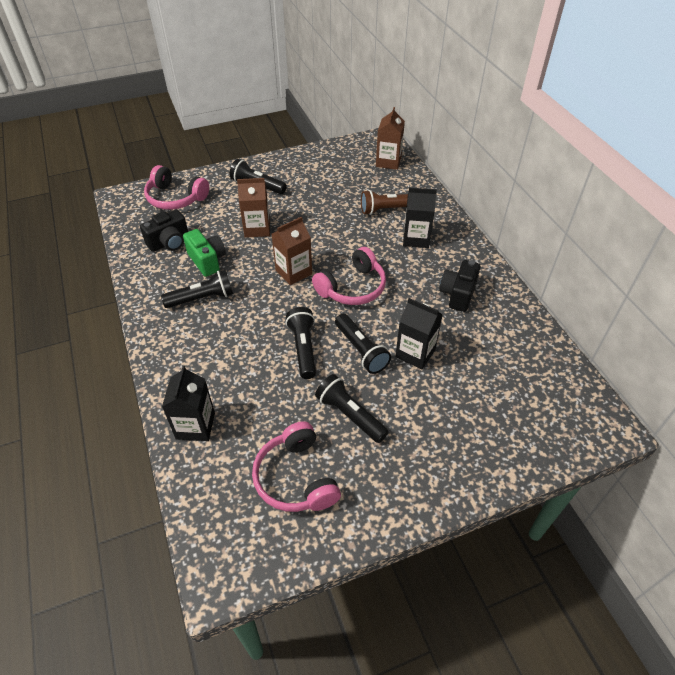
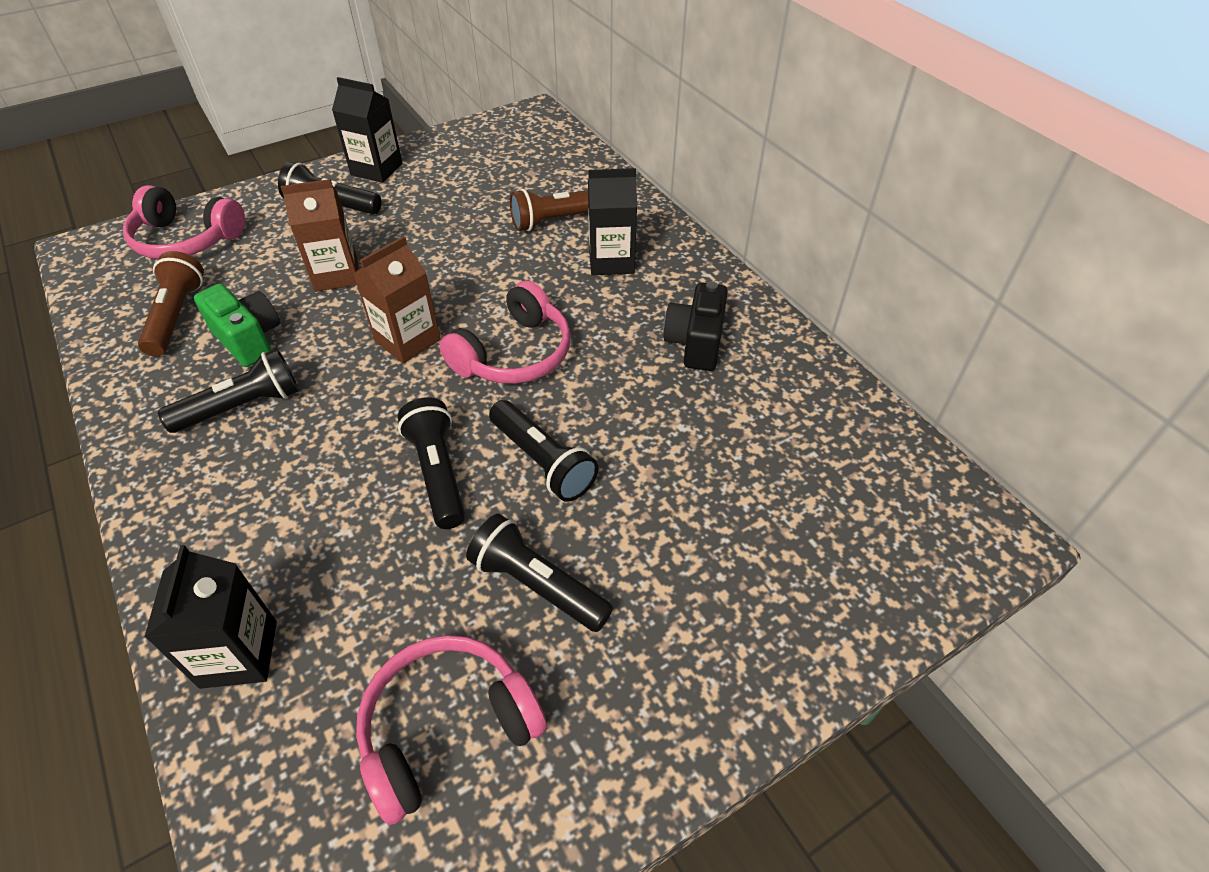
camera: 10 degrees left, 0 degrees up
(169, 242) = (177, 316): black camera -> brown flashlight
(296, 478) = (447, 728): pink headphones -> pink headphones turned 90 degrees clockwise
(388, 162) = (548, 147): brown carton -> none
(415, 353) = (639, 453): black carton -> black carton (376, 169)

